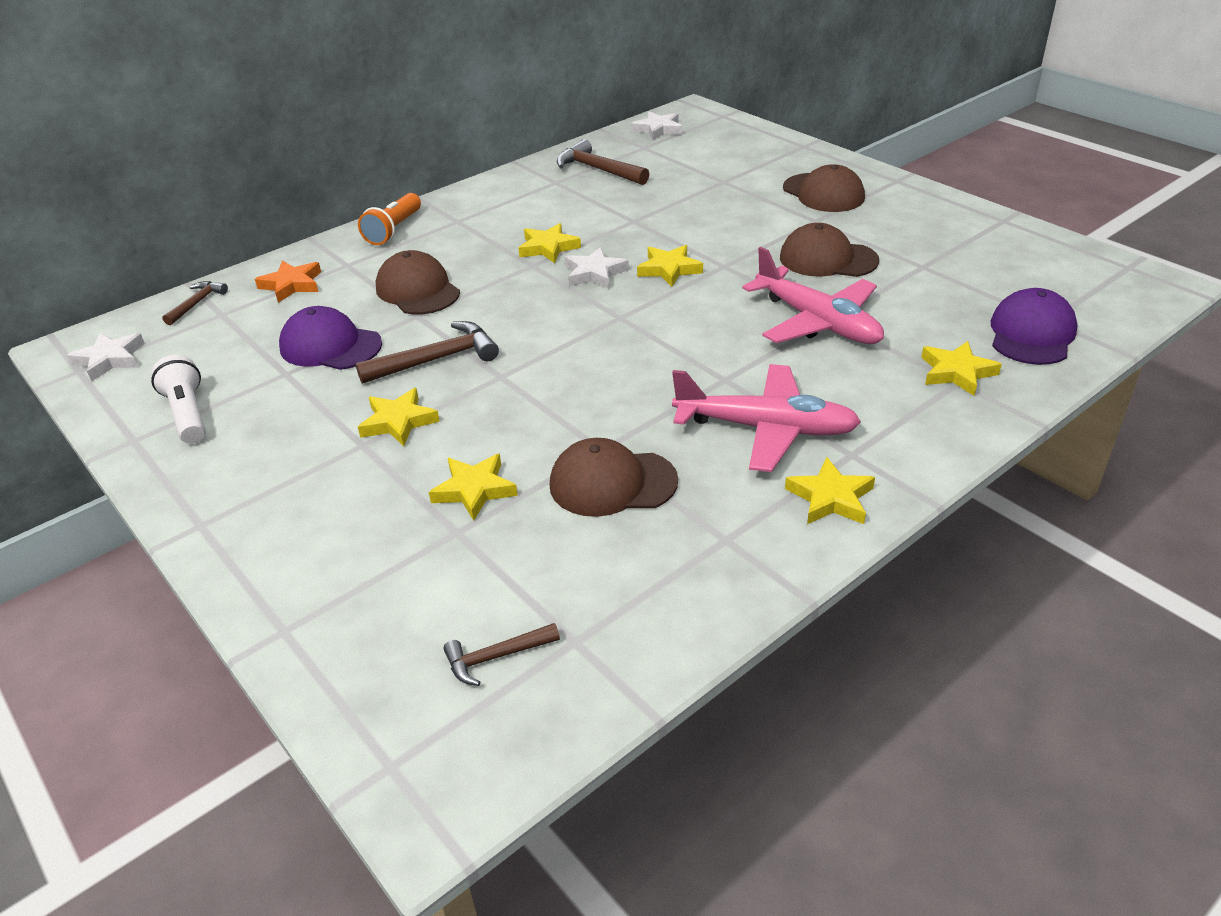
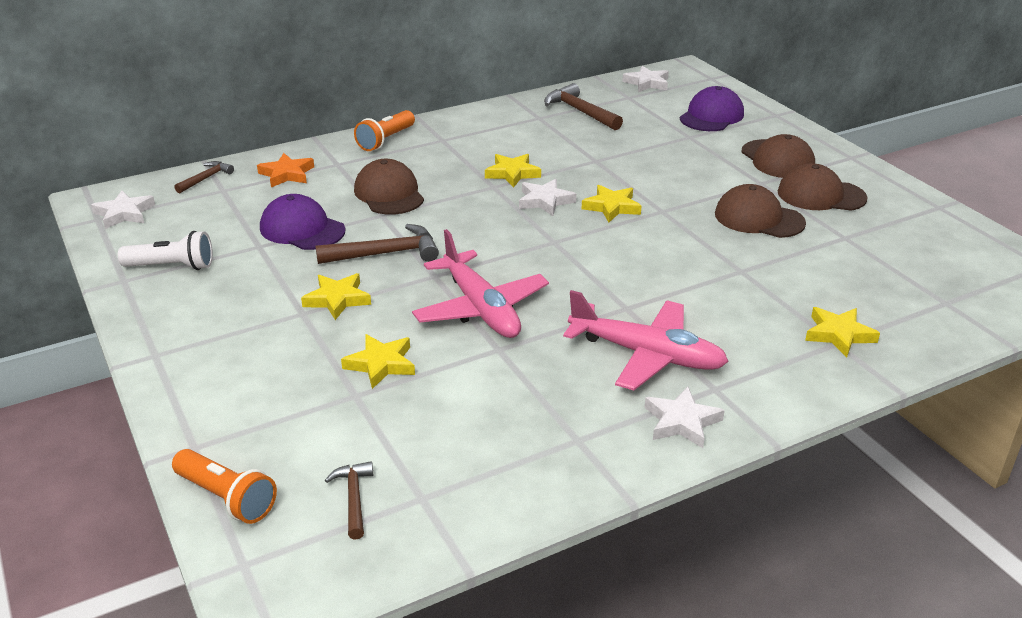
camera: 10 degrees right, 5 degrees down
(188, 414) = (172, 266): white flashlight -> white flashlight turned 105 degrees clockwise
(343, 686) = (226, 498): none -> orange flashlight
(496, 657) = (354, 498): brown hammer -> brown hammer turned 90 degrees clockwise
(612, 483) = (497, 378): brown cap -> brown cap (821, 195)
(817, 322) = (728, 272): pink plane -> pink plane (481, 308)
(830, 498) = (682, 422): yellow star -> white star
(1031, 334) = (923, 312): purple cap -> purple cap (711, 116)

